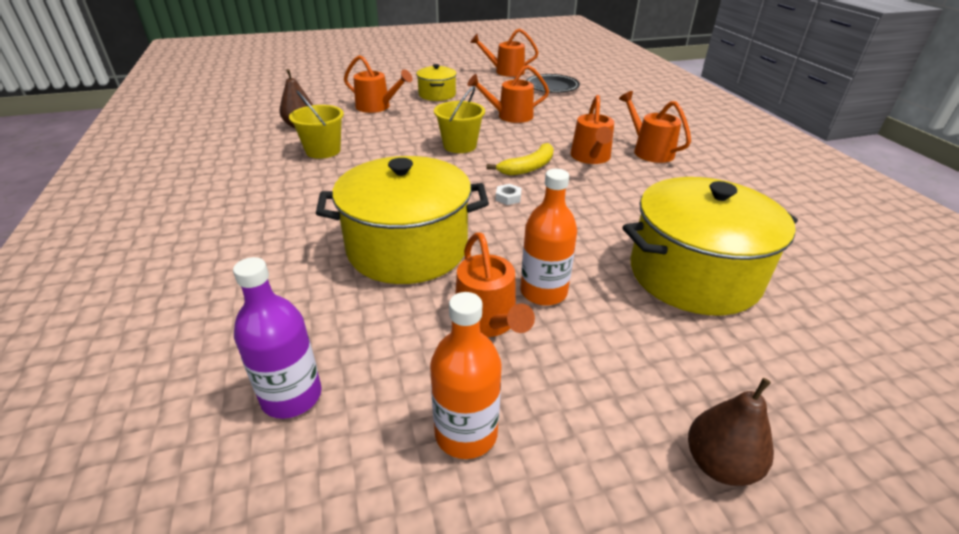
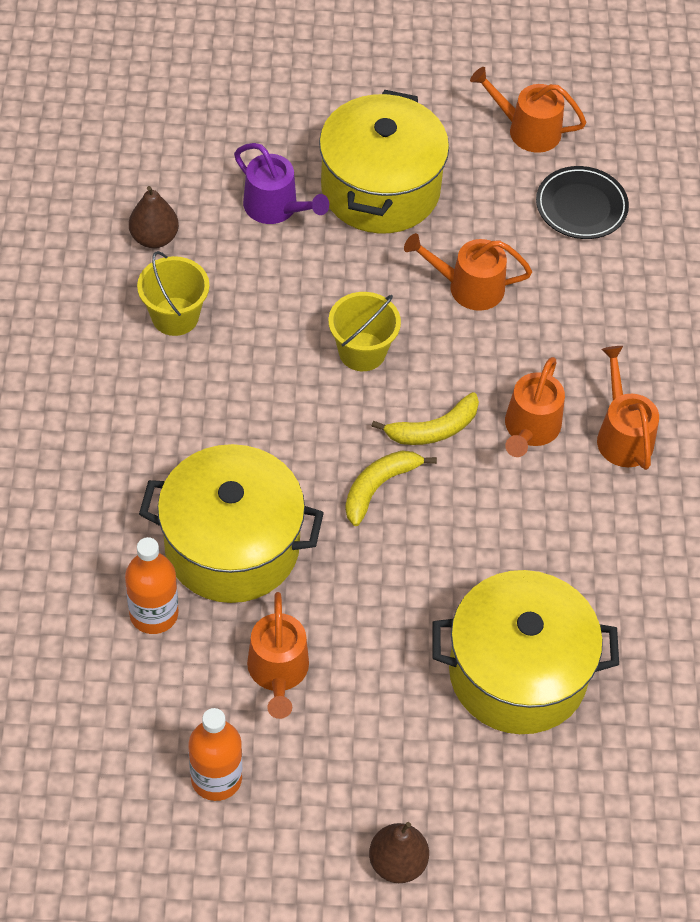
camera: 15 degrees right, 20 degrees up
(291, 396) = (88, 702): purple bottle -> none
(377, 107) = (276, 208): orange watering can -> purple watering can
(437, 95) = (380, 189): yellow pot -> yellow pot, size x1.94
(508, 197) = (379, 487): white nut -> yellow banana
(543, 292) = (348, 651): orange bottle -> orange bottle (154, 614)

